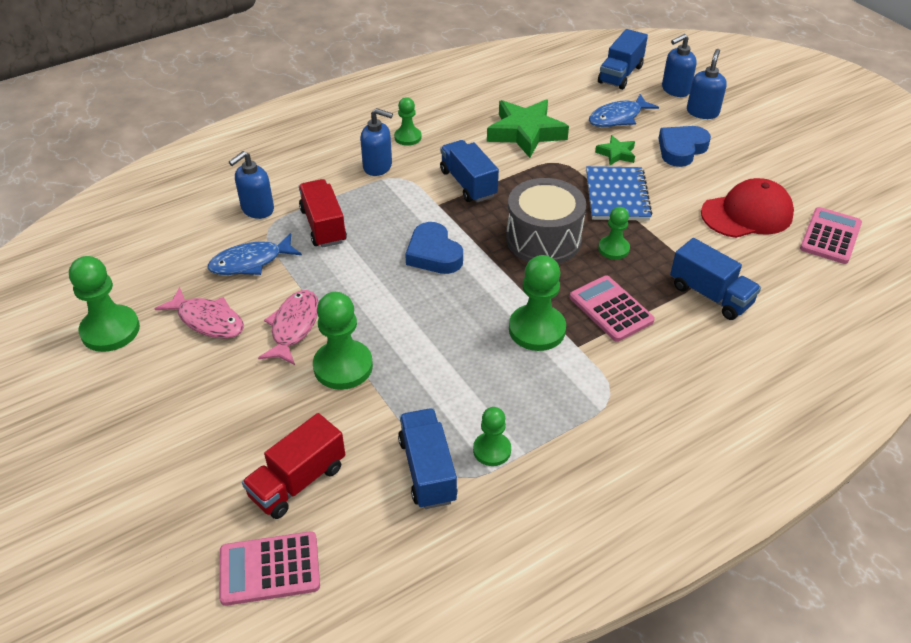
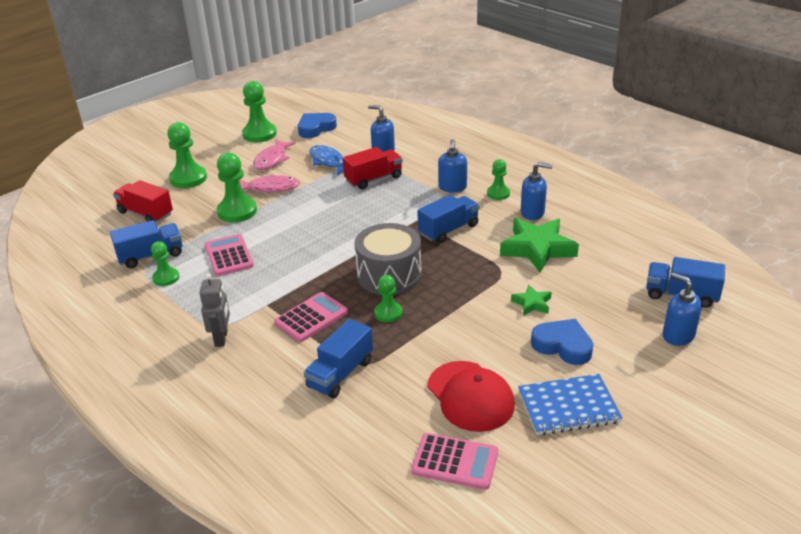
camera: 80 degrees right, 10 degrees down
(269, 569) = (87, 217): pink calculator -> pink calculator (229, 256)
(433, 254) = (356, 227): blue heart -> blue heart (315, 128)
(537, 329) = (282, 283): green pawn -> green pawn (188, 178)
(617, 196) = (465, 309): blue notebook -> blue notebook (568, 407)
(618, 117) = (596, 300): blue fish -> none
(638, 391) = (221, 338): none -> grey robot
(702, 112) = (645, 358): blue soap dispenser -> blue soap dispenser (532, 213)

